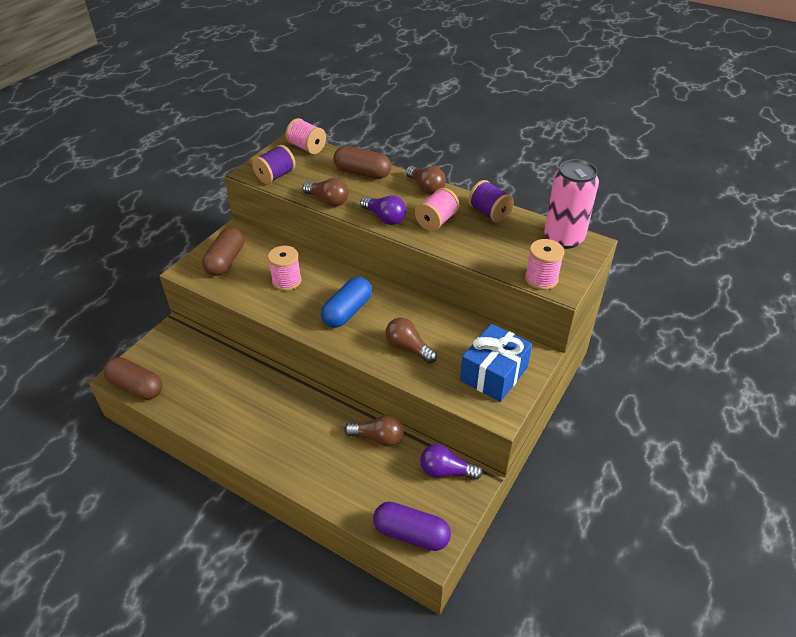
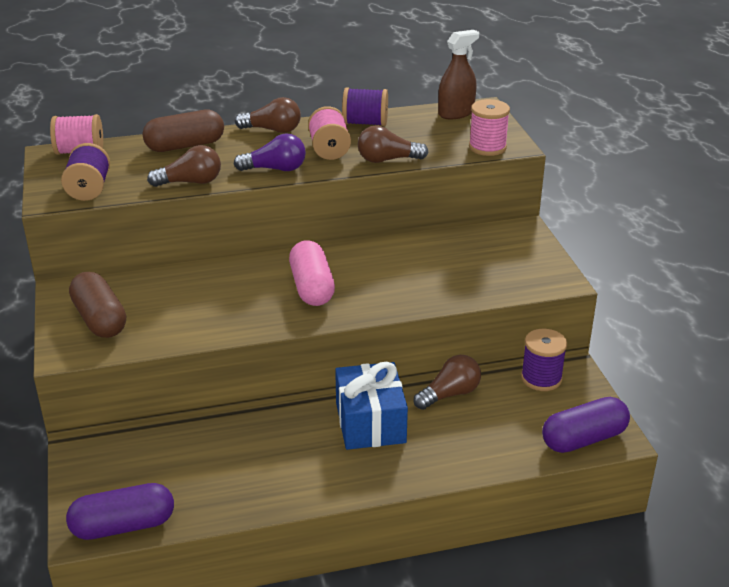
camera: 45 degrees left, 10 degrees down
(136, 387) = (123, 526): brown capsule -> purple capsule
(286, 281) = (204, 298): pink spool -> none
(347, 311) = (312, 287): blue capsule -> pink capsule
(408, 348) = (414, 282): brown light bulb -> brown light bulb (387, 160)
(446, 471) = (541, 378): purple light bulb -> purple spool
(494, 374) = (513, 258): blue gift -> blue gift (370, 422)
(563, 238) = (456, 113): pink can -> brown spray bottle

